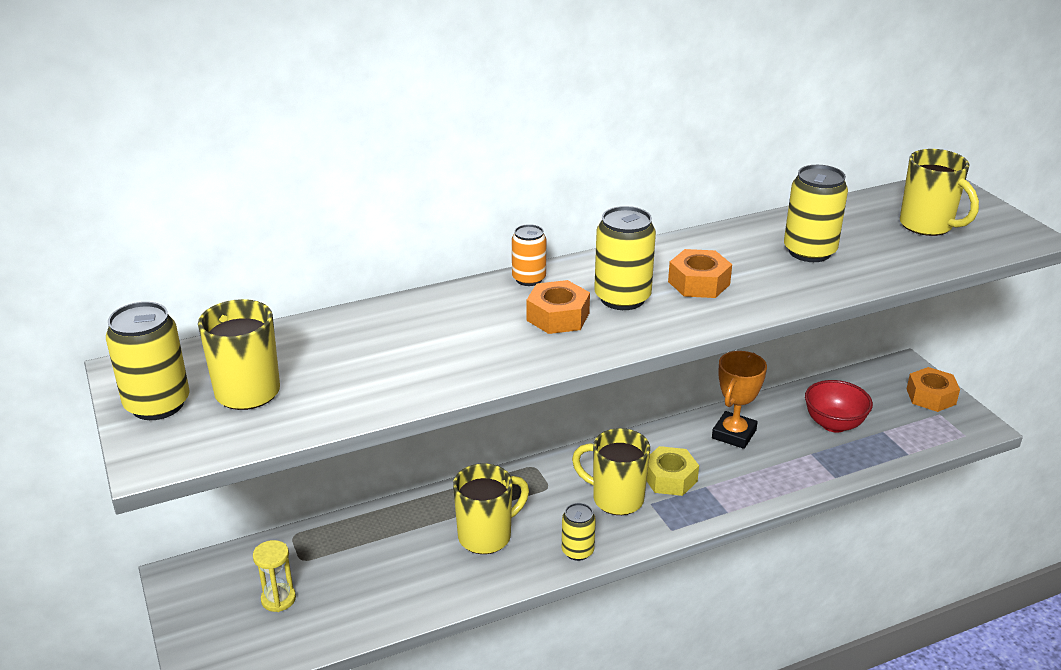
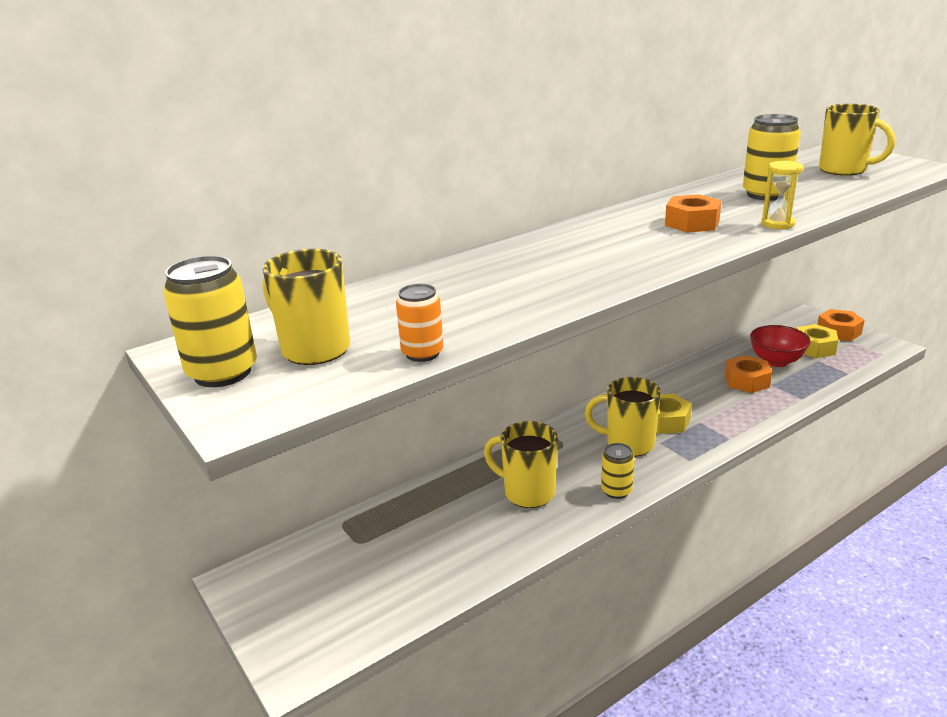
camera: 10 degrees left, 5 degrees down
(278, 599) = (348, 582): yellow hourglass -> yellow hourglass (777, 224)
(486, 536) = (527, 492): yellow mug -> yellow mug turned 105 degrees counterclockwise
(529, 279) = (540, 238): orange can -> orange can (422, 353)
(558, 316) = (586, 258): orange nut -> orange nut (746, 381)
(622, 298) = (634, 240): yellow can -> none
(734, 434) = (700, 380): orange trophy -> none
(888, 413) = (814, 348): none -> yellow nut

